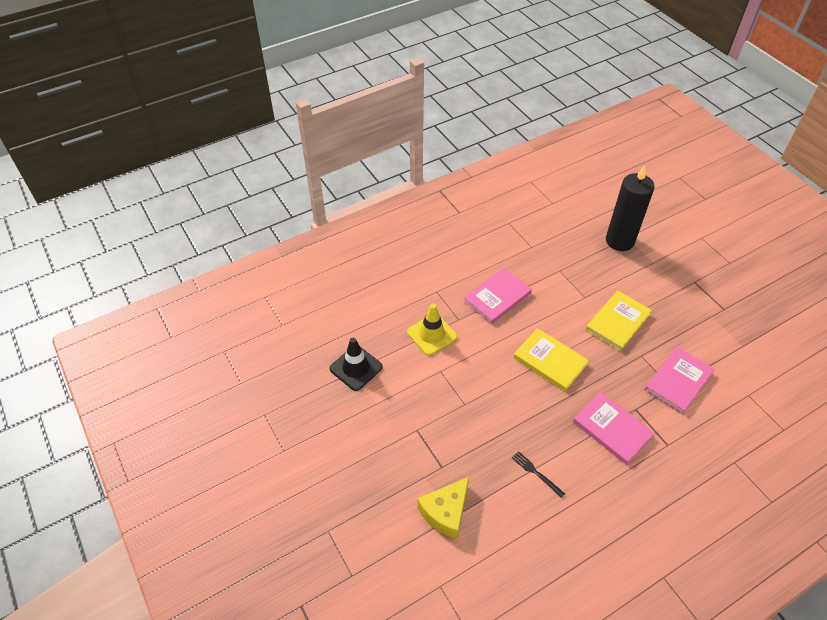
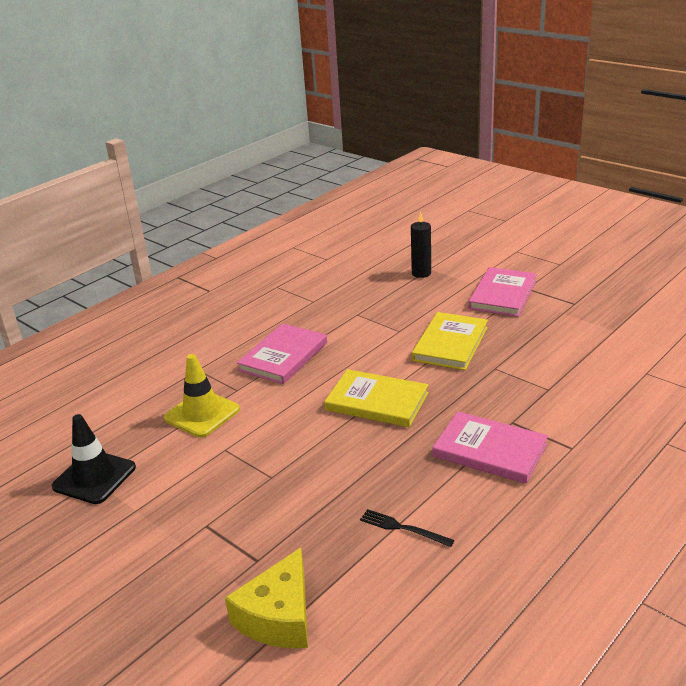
camera: 15 degrees left, 20 degrees down
(619, 241) = (421, 273): black candle -> black candle, size x0.52
(678, 381) = (553, 381): pink book -> pink book (502, 295)

